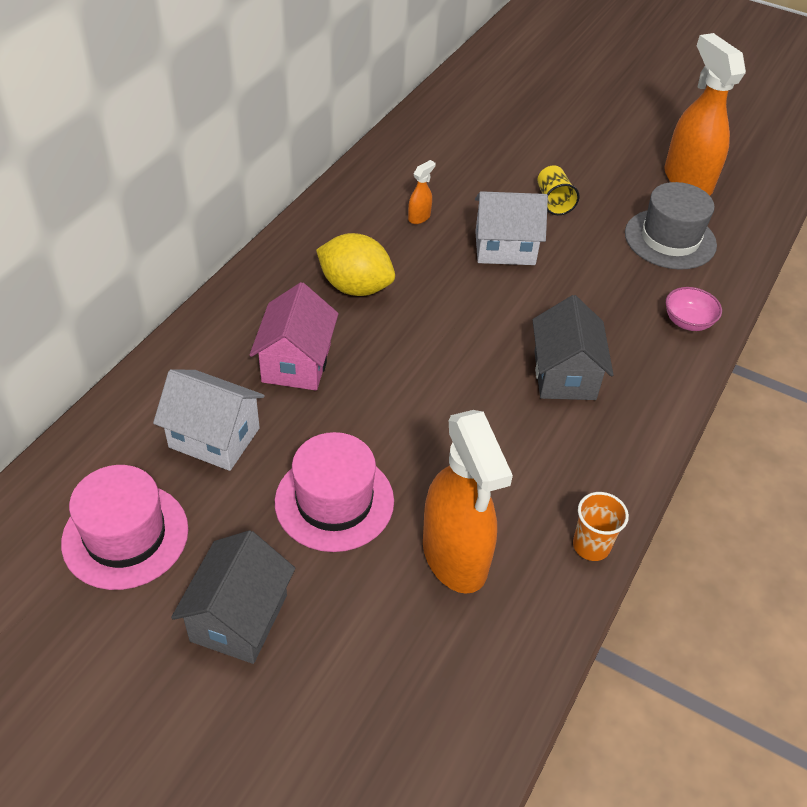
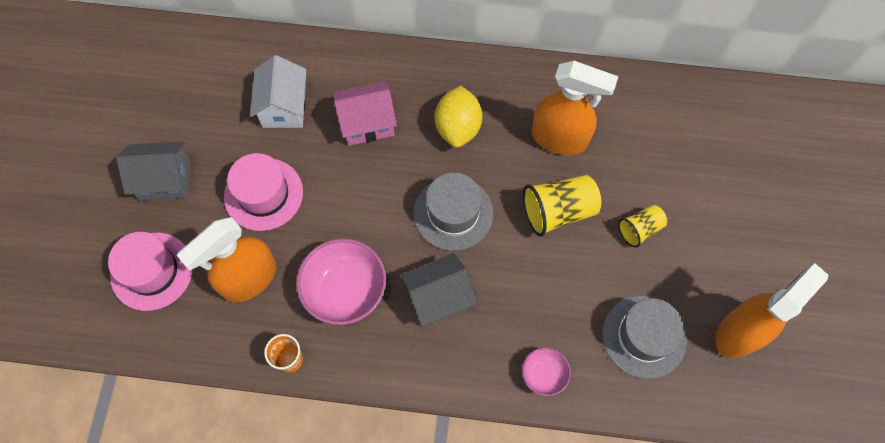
camera: 70 degrees right, 20 degrees up
(125, 535) = (196, 98): pink hat -> pink hat (152, 271)
(419, 217) = (560, 138): orange spray bottle -> orange spray bottle, size x2.48
(463, 327) = (453, 213): none -> grey hat
(505, 248) = (558, 211): white house -> yellow cup
(518, 457) = (345, 290): none -> pink bowl

